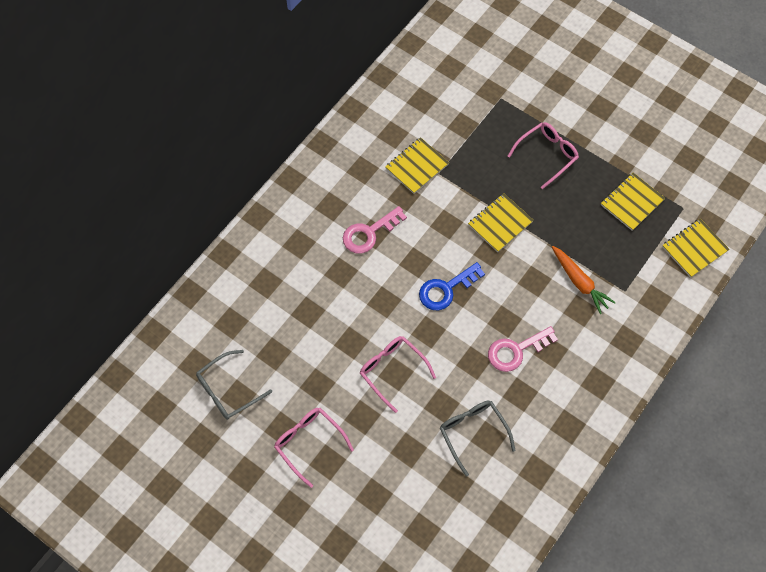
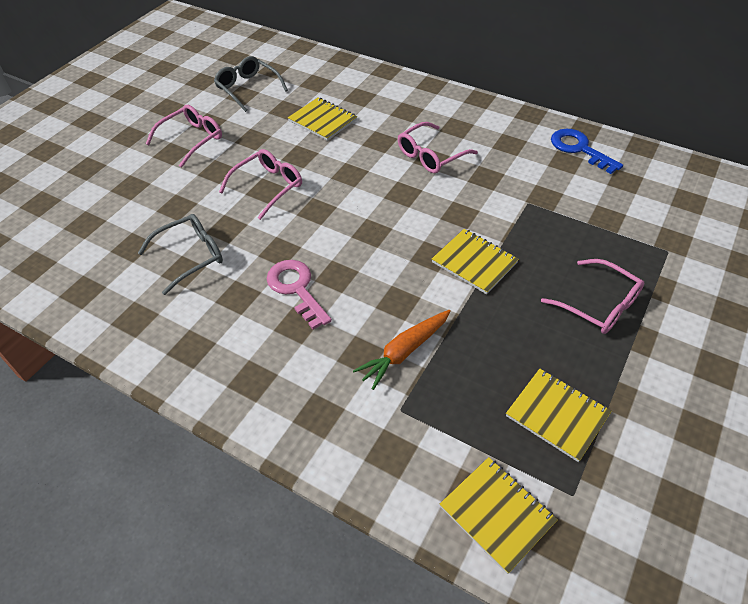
camera: 85 degrees right, 15 degrees down
(369, 233) = (431, 155): pink key -> pink glasses
(417, 166) = (530, 184): yellow notebook -> yellow notebook (322, 120)
(445, 289) = (372, 220): blue key -> blue key (579, 149)

